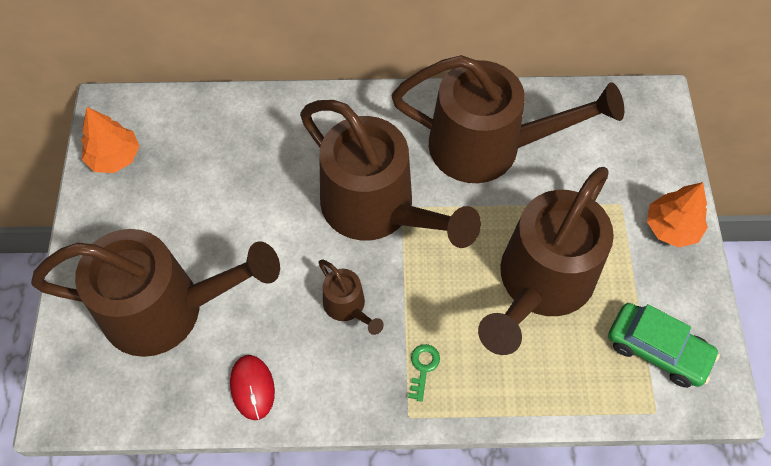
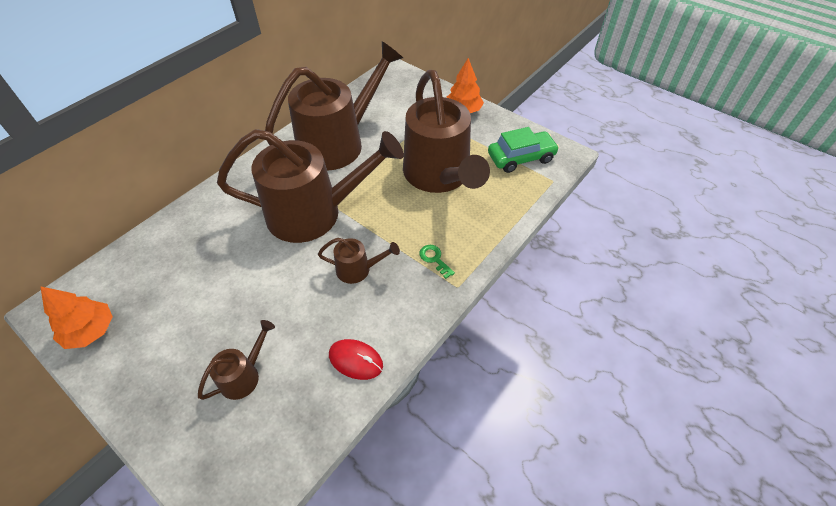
camera: 50 degrees left, 10 degrees down
(168, 309) = (244, 375): brown watering can -> brown watering can, size x0.43

